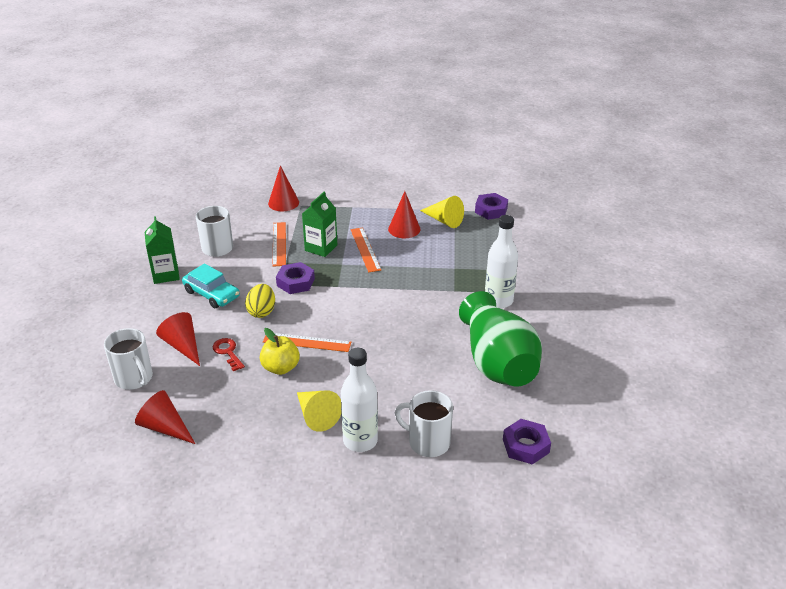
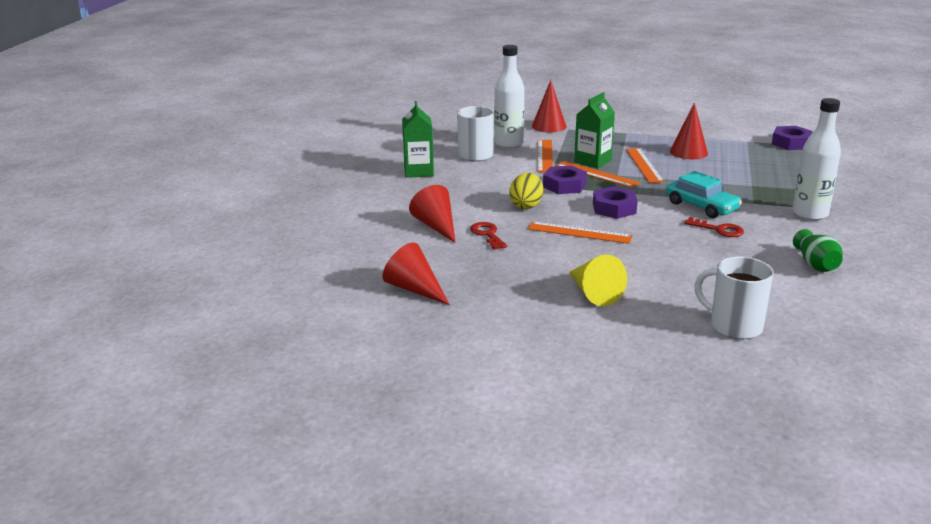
camera: 10 degrees right, 10 degrees down
(134, 378) = (381, 248): white mug -> none
(211, 294) = (469, 189): turquoise car -> turquoise car (702, 206)
(280, 368) = (549, 251): yellow apple -> none
(324, 265) = (597, 174): none -> orange ruler
(360, 441) = (648, 318): white bottle -> white bottle (508, 144)
(423, 327) = (719, 229): none -> red key
(444, 220) = (735, 148): yellow cone -> none
(497, 363) = (815, 265): green vase -> green vase, size x0.44
(525, 446) = (863, 339): purple nut -> purple nut (614, 208)

